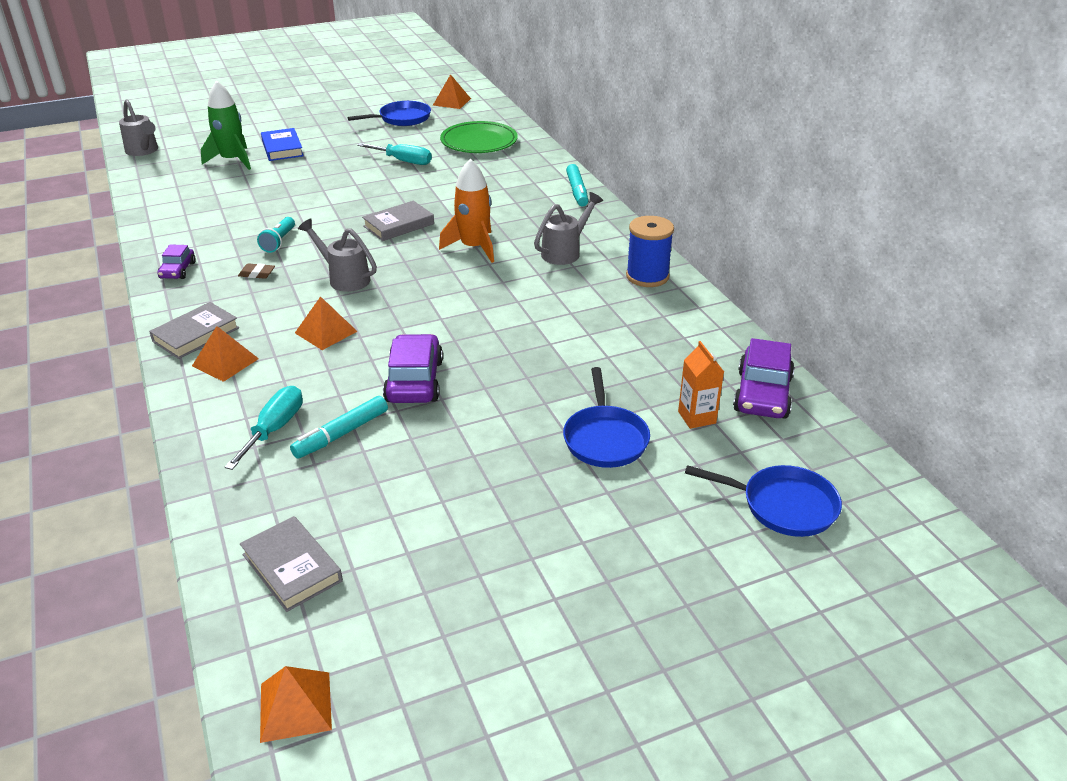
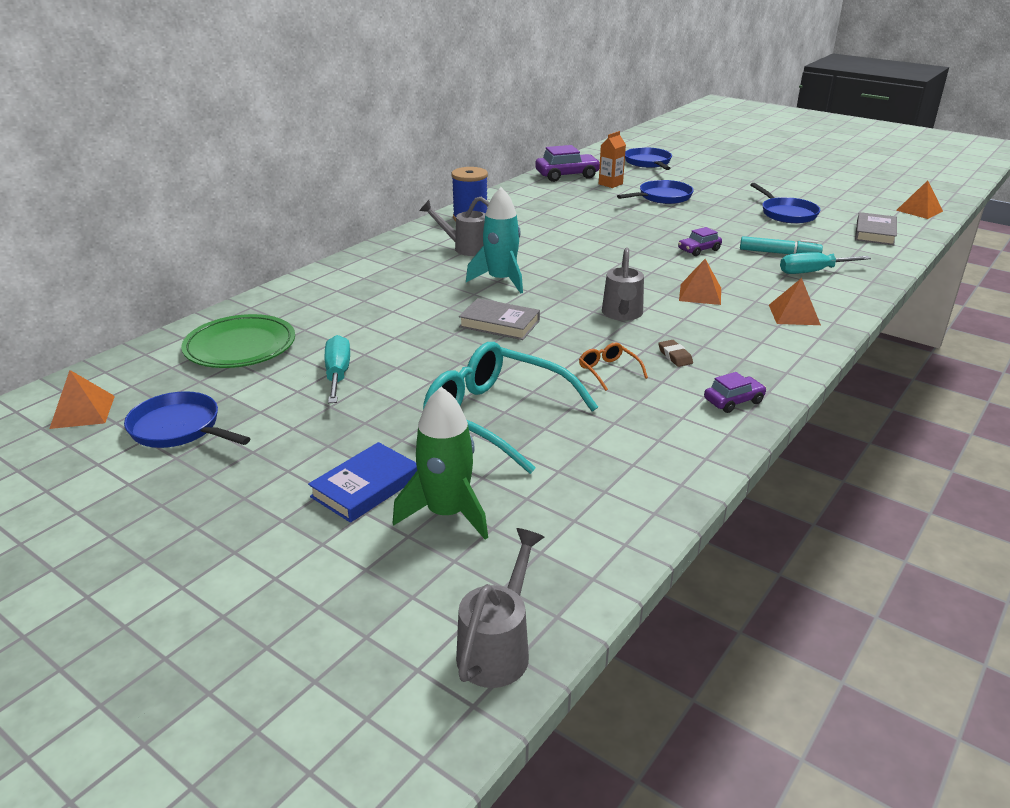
camera: 120 degrees left, 5 degrees down
(196, 334) = (790, 341): grey book -> none
(279, 242) = (608, 371): turquoise flashlight -> orange glasses
(288, 192) = (496, 417): none -> turquoise glasses
(414, 381) = (699, 250): purple car -> purple car, size x0.57
(440, 523) = (786, 213): none -> blue pan
(474, 248) = (501, 280): orange rocket -> turquoise rocket
(577, 191) = (340, 268): turquoise marker -> none

